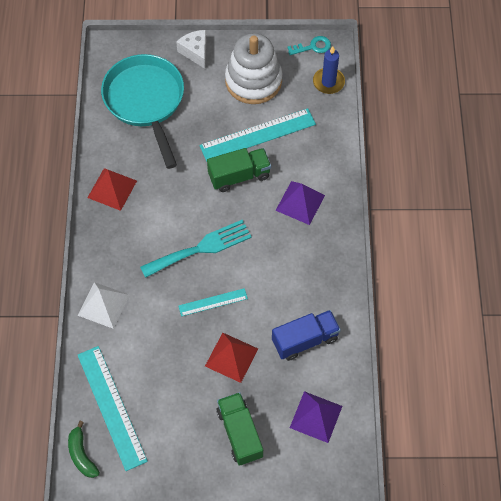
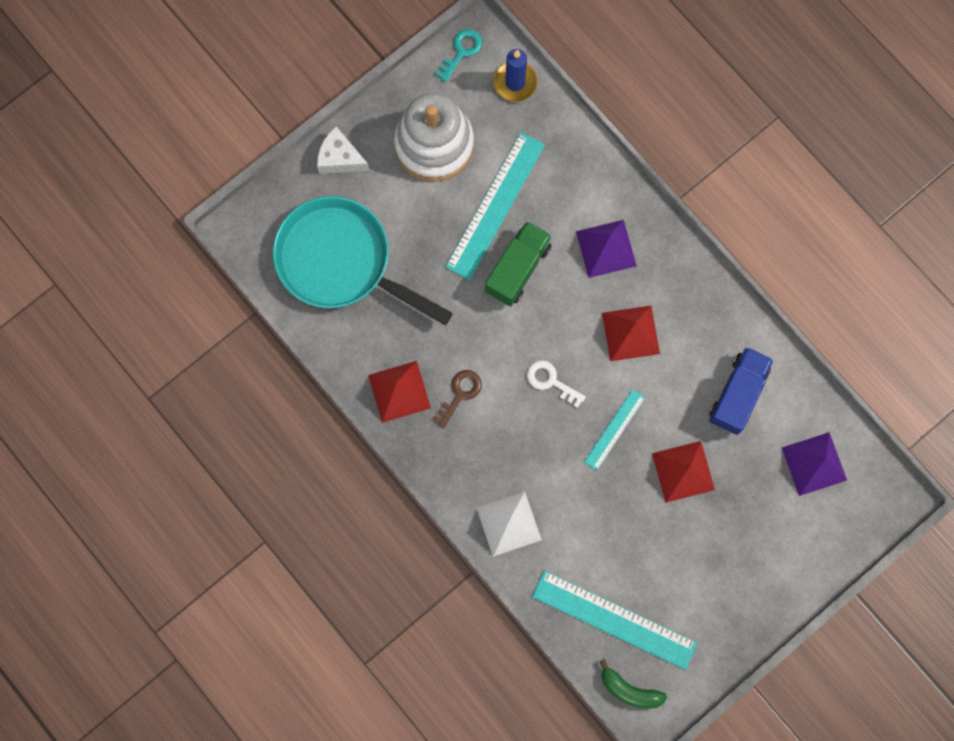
camera: 40 degrees left, 15 degrees up
(144, 215) = (460, 394): none -> brown key
(201, 248) = (551, 381): turquoise fork -> white key
(240, 433) = (758, 541): green truck -> none
(272, 257) = (630, 333): none -> red pyramid

